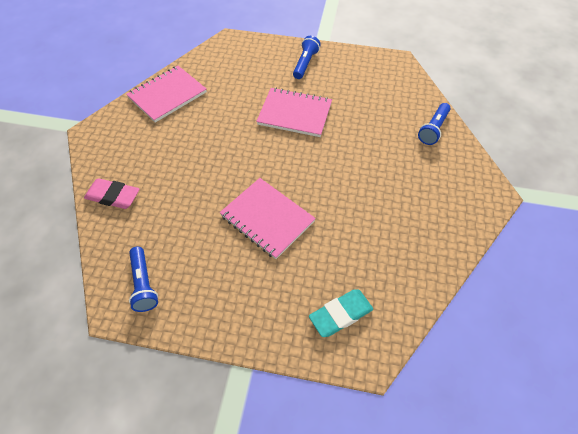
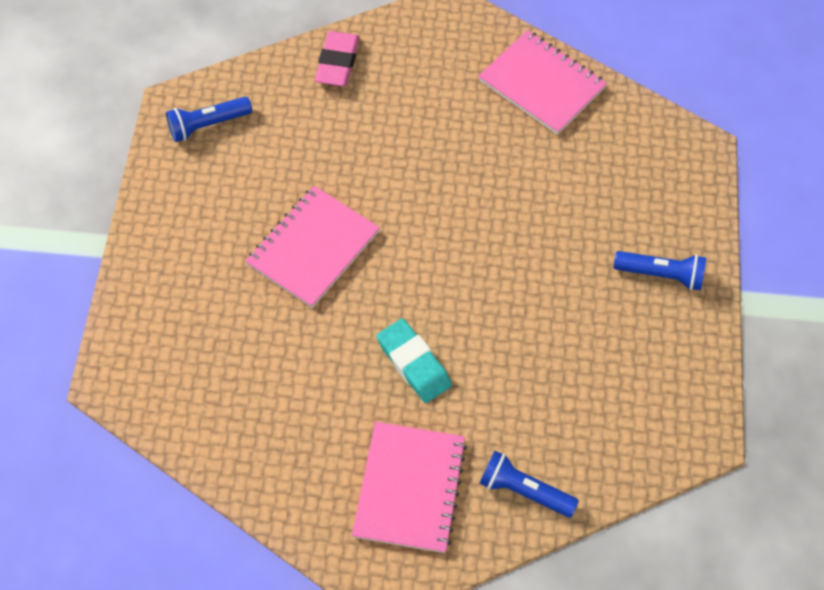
camera: 85 degrees right, 5 degrees up
(294, 114) = (528, 267): pink notebook -> pink notebook (409, 488)
(340, 314) = (168, 347): turquoise eraser -> turquoise eraser (413, 363)

